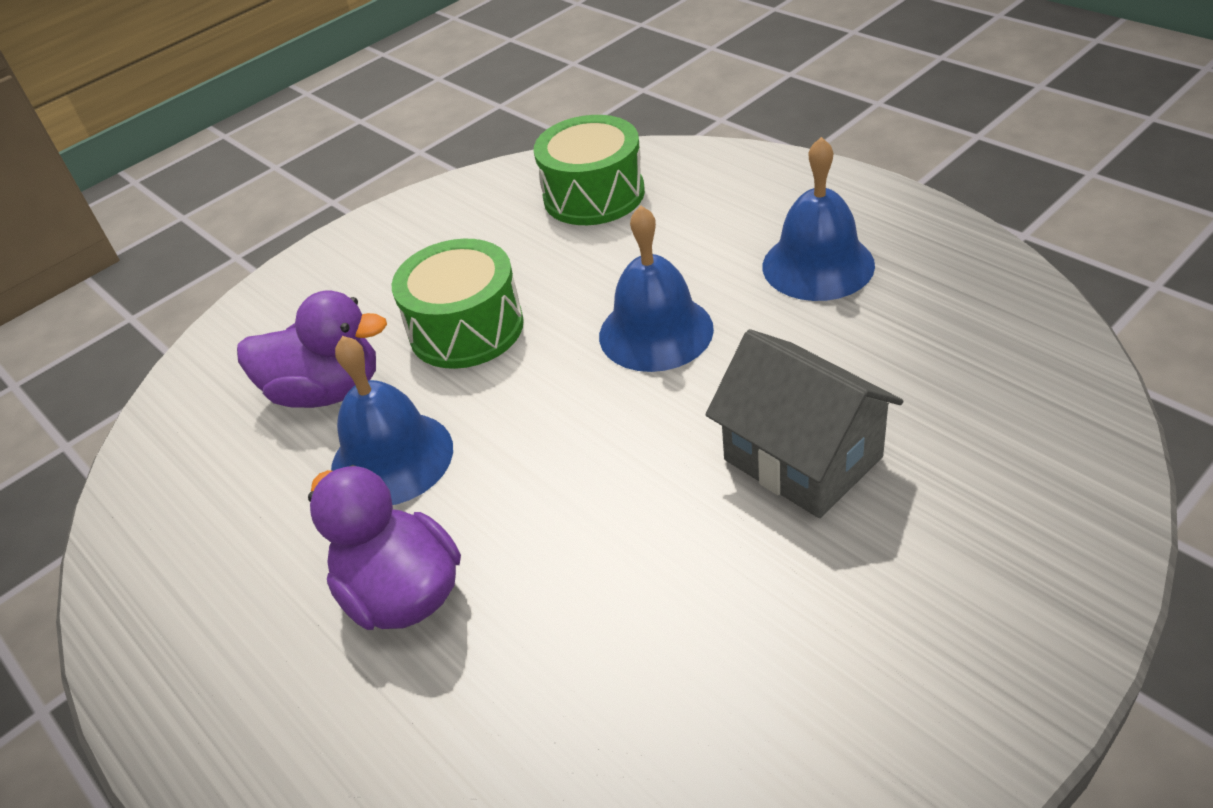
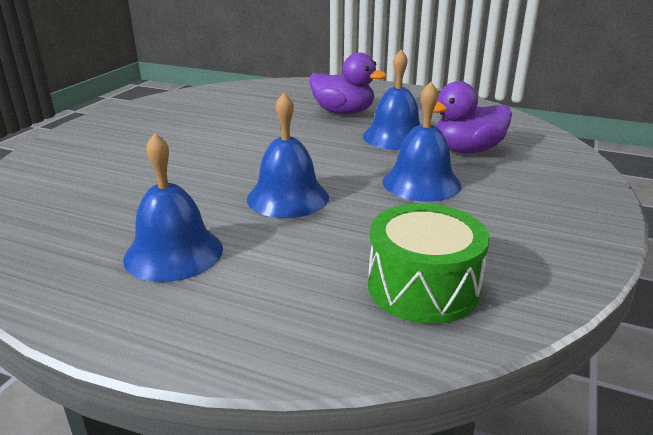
camera: 150 degrees right, 15 degrees down
(466, 328) = (421, 183): green drum -> blue bell
(802, 458) = (177, 162): grey house -> none

